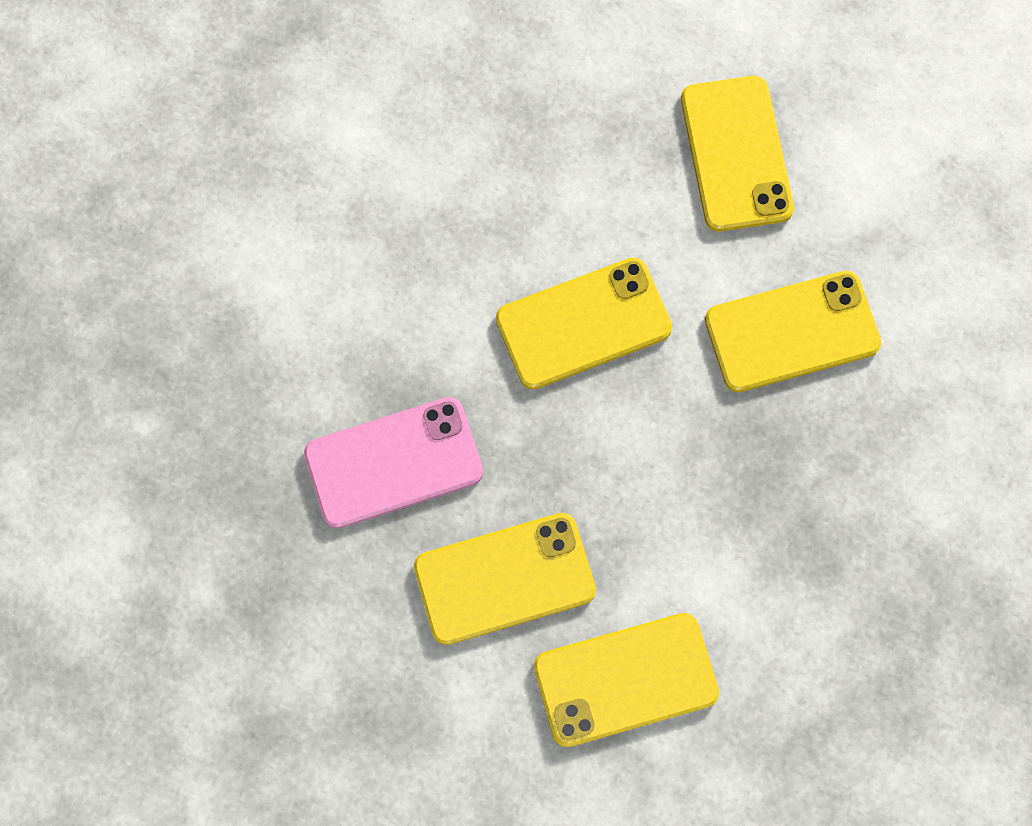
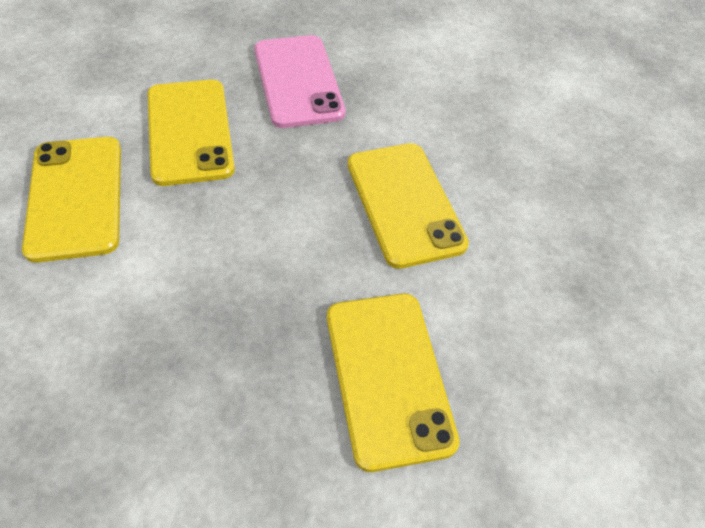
camera: 90 degrees right, 20 degrees down
(736, 154) = (590, 349): yellow phone -> none

